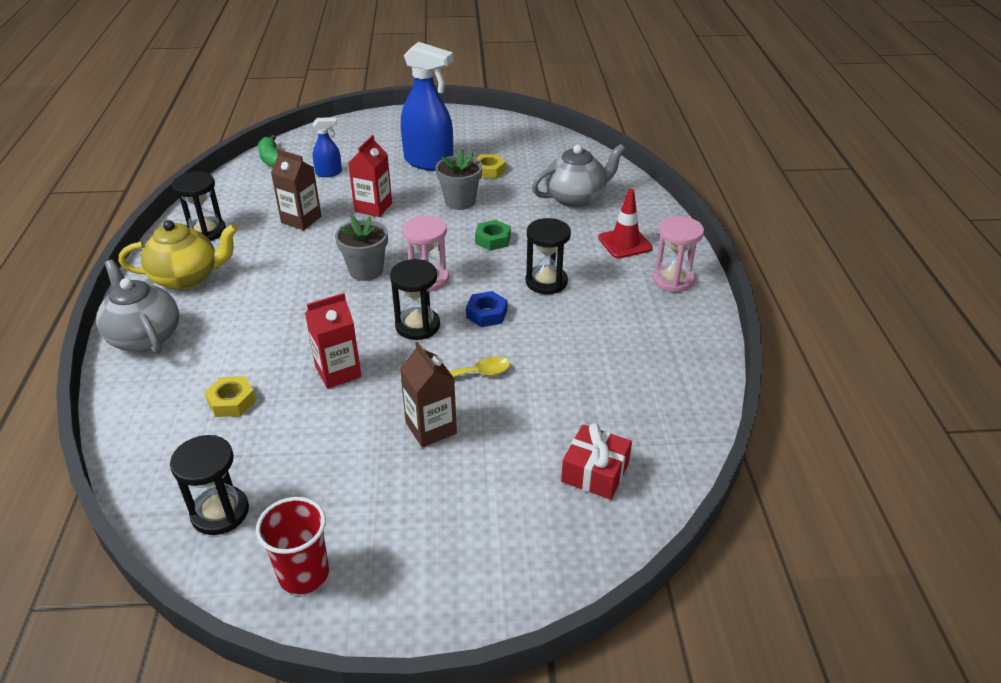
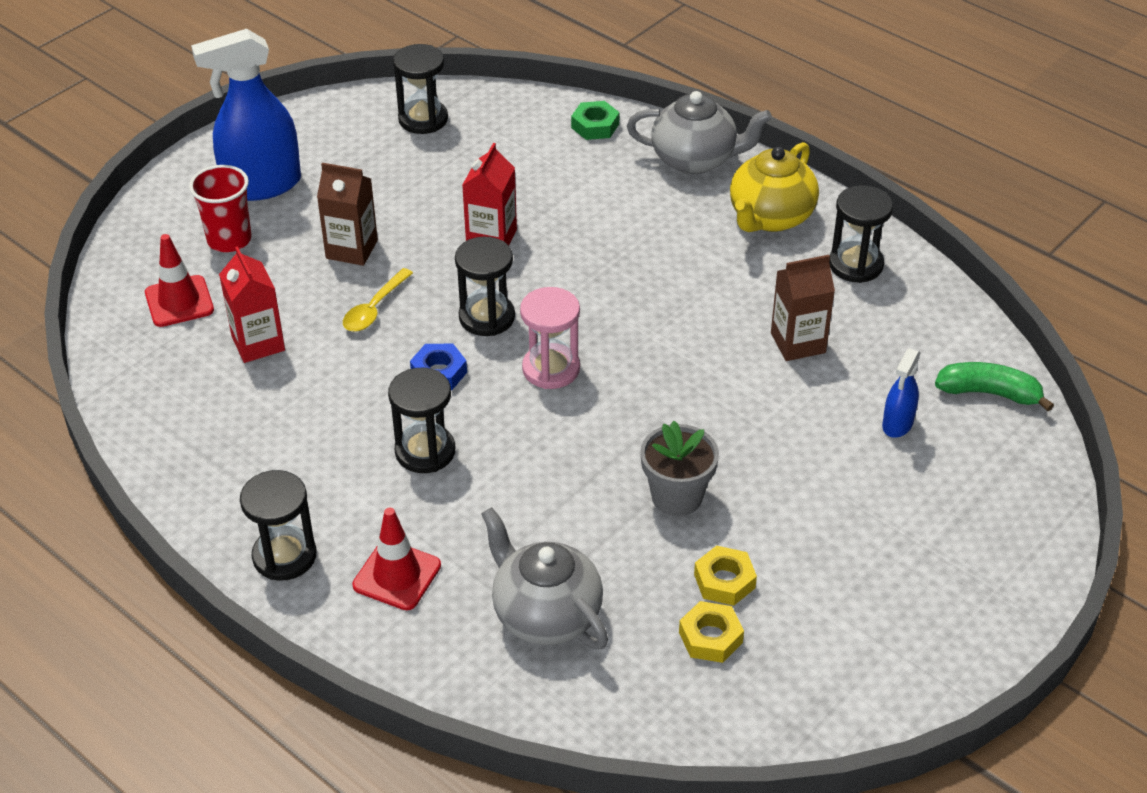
camera: 135 degrees right, 5 degrees up
(232, 401) = (536, 169): yellow nut -> yellow nut (710, 637)
(304, 574) = (317, 129): red cup -> red cup (229, 240)
(366, 270) = (626, 335): grey flower pot -> none
(373, 207) = (756, 414): red carton -> red carton (258, 343)
(429, 162) = (820, 536): blue spray bottle -> blue spray bottle (261, 185)
(492, 239) = (557, 467): green nut -> green nut (595, 126)
(576, 198) = (545, 615): grey teapot -> grey teapot turned 120 degrees clockwise
(595, 472) = (179, 301): red gift -> red traffic cone
(673, 279) = (284, 556): pink hourglass -> black hourglass

